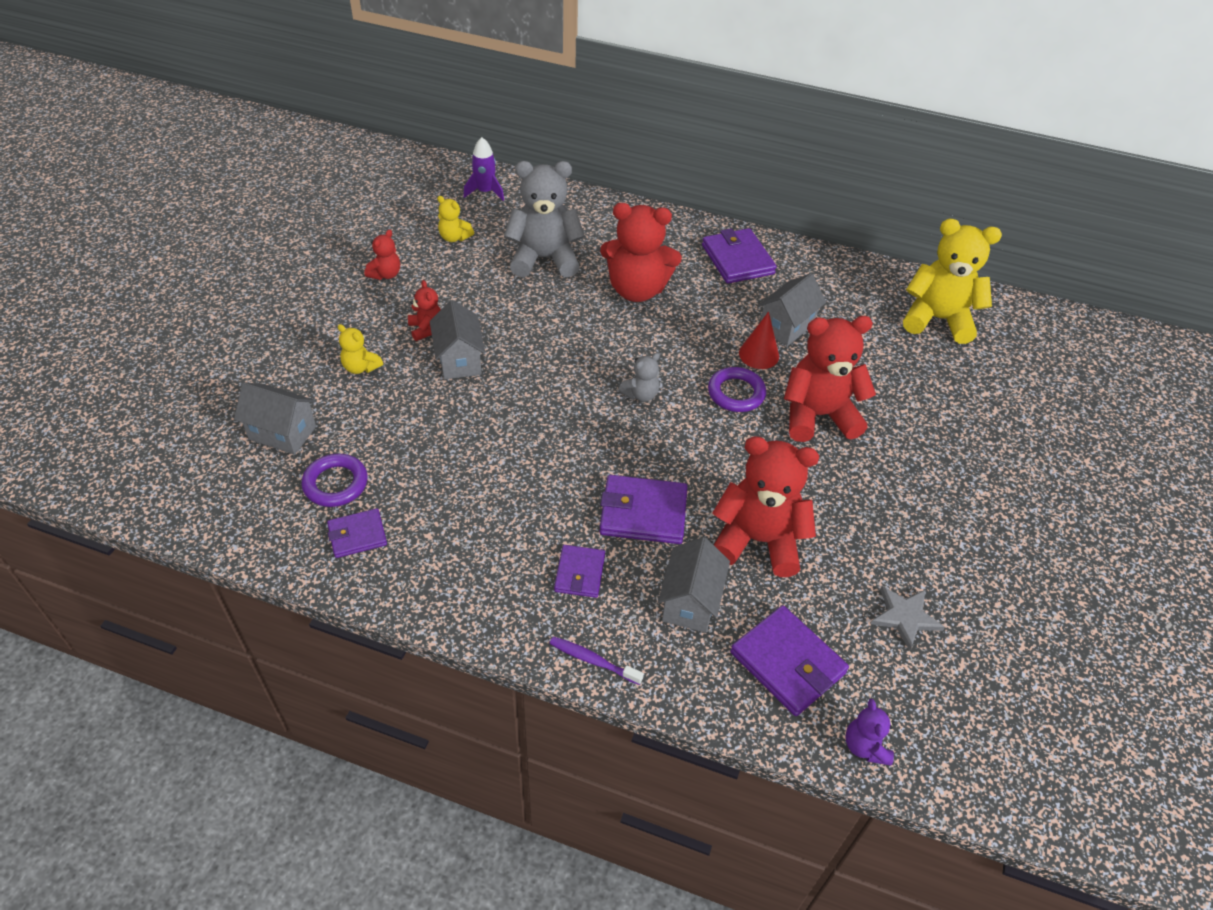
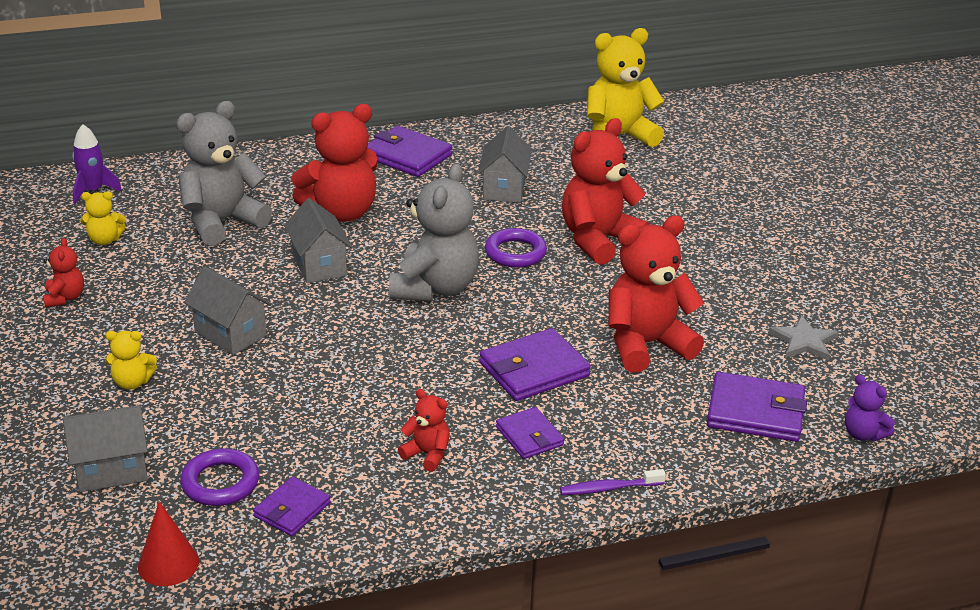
camera: 35 degrees left, 15 degrees down
(426, 329) = (165, 324): red teddy bear -> red teddy bear (427, 454)
(640, 394) = (434, 288): grey teddy bear -> grey teddy bear, size x2.12
(690, 602) = (640, 411): grey house -> grey house (319, 265)
(759, 354) = (503, 218): red cone -> red cone (168, 564)

